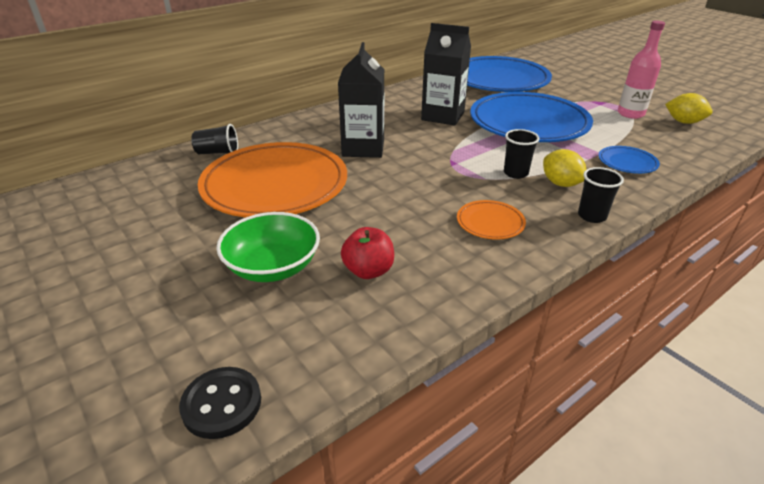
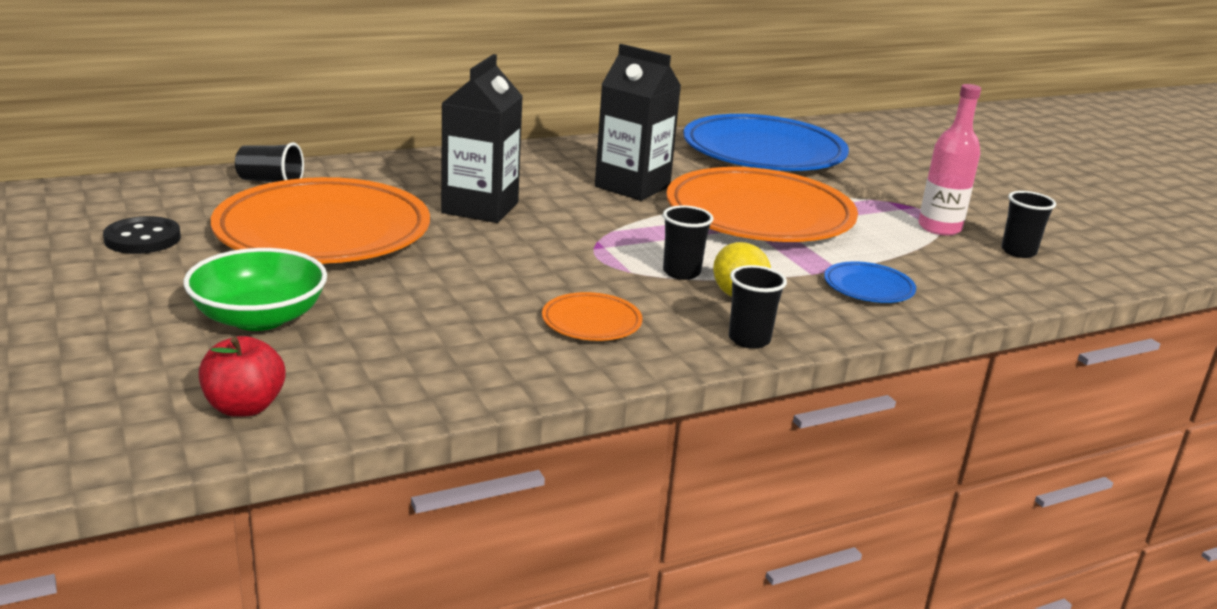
camera: 10 degrees right, 10 degrees down
(222, 404) = (111, 434): black button -> black button (142, 238)
(368, 271) = (380, 344): red apple -> red apple (244, 407)
(528, 123) = (759, 215): blue plate -> orange plate
(683, 122) = (1018, 252): yellow lemon -> black cup

